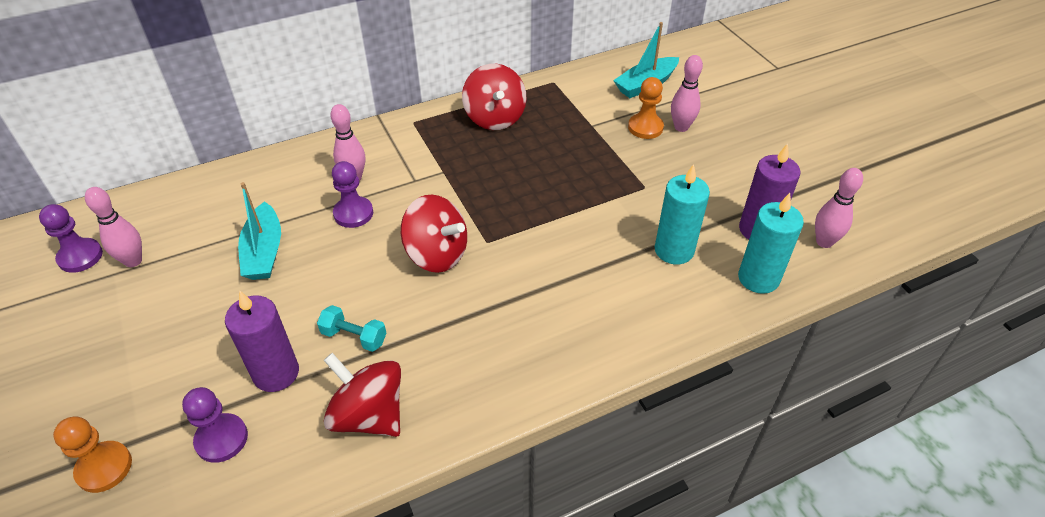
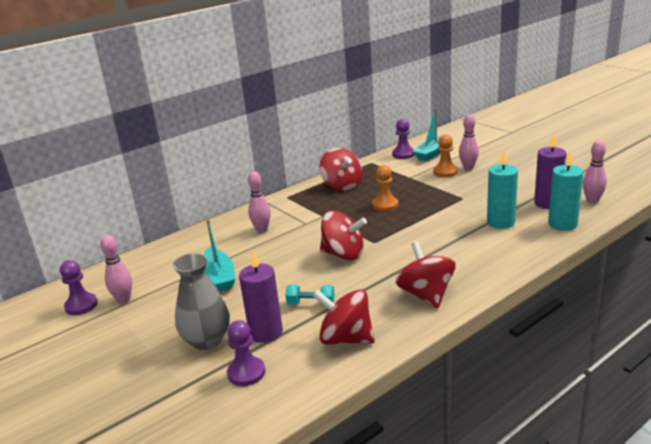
camera: 10 degrees left, 20 degrees down
(104, 468) = (166, 406): orange pawn -> orange pawn (385, 205)
(200, 365) = (207, 340): none -> grey vase
(353, 213) = (272, 246): purple pawn -> purple pawn (403, 154)
(508, 364) = (426, 295): none -> red spinning top

